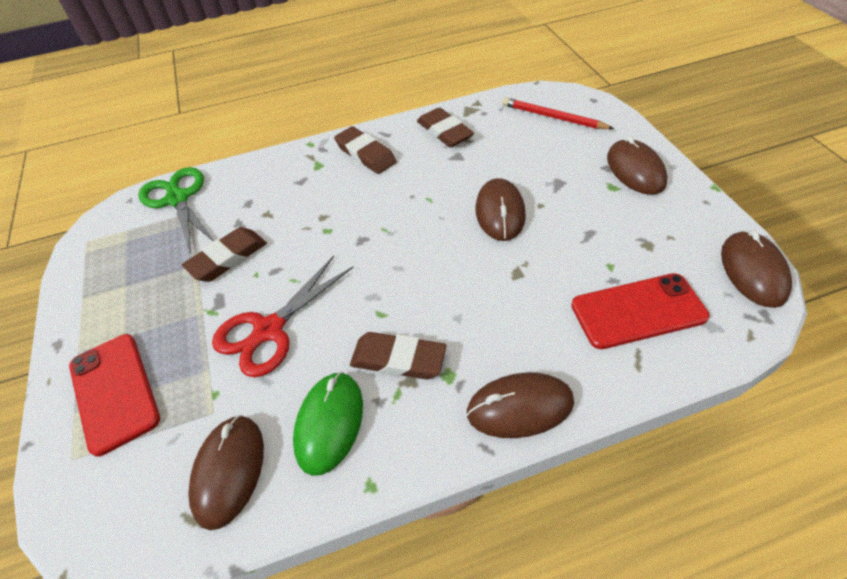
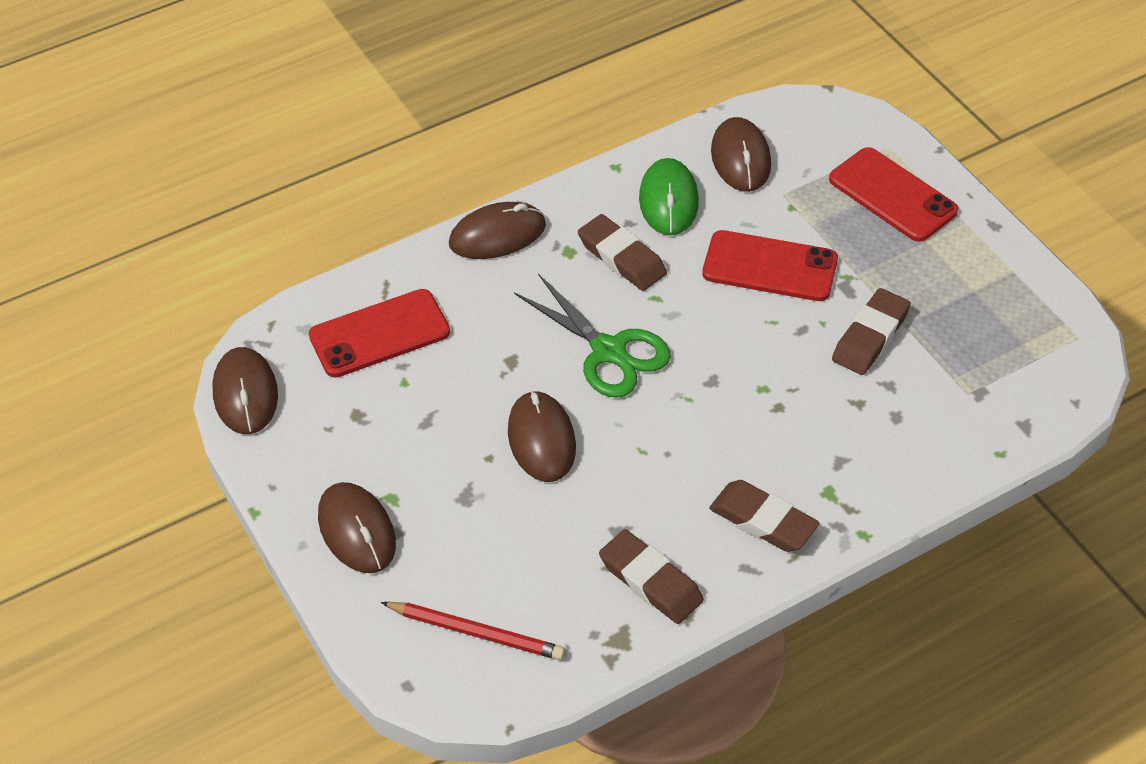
camera: 165 degrees right, 0 degrees up
(178, 199) = (1003, 410): green scissors -> green scissors (608, 351)
(269, 330) = (770, 267): red scissors -> red phone
(398, 359) = (622, 257): brown eraser -> brown eraser turned 45 degrees clockwise

